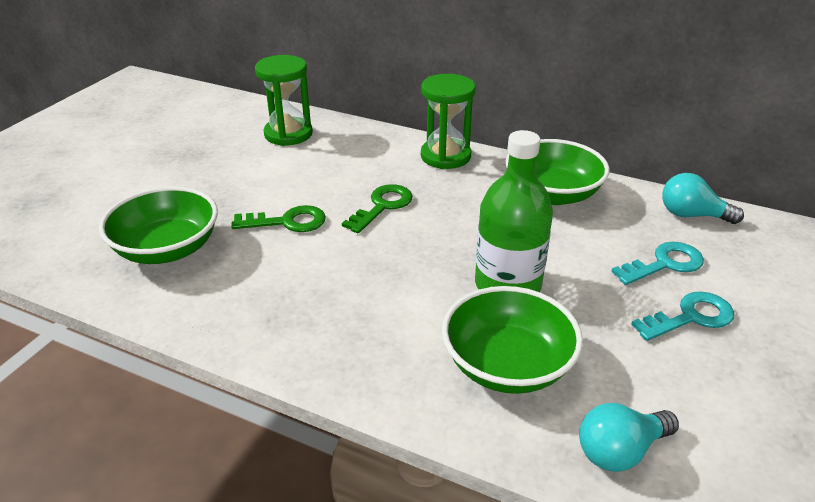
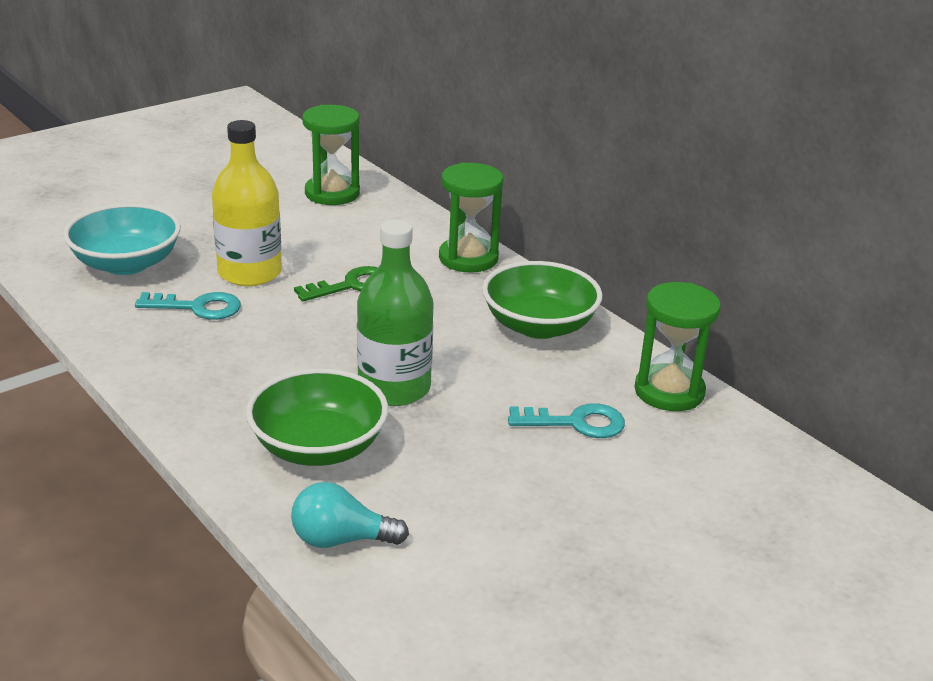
camera: 25 degrees right, 5 degrees down
(167, 249) = (126, 264): green bowl -> turquoise bowl
(287, 222) = (250, 273): green key -> yellow bottle
(690, 317) = (541, 473): turquoise key -> turquoise key (198, 307)
(692, 215) = (669, 391): turquoise light bulb -> green hourglass

